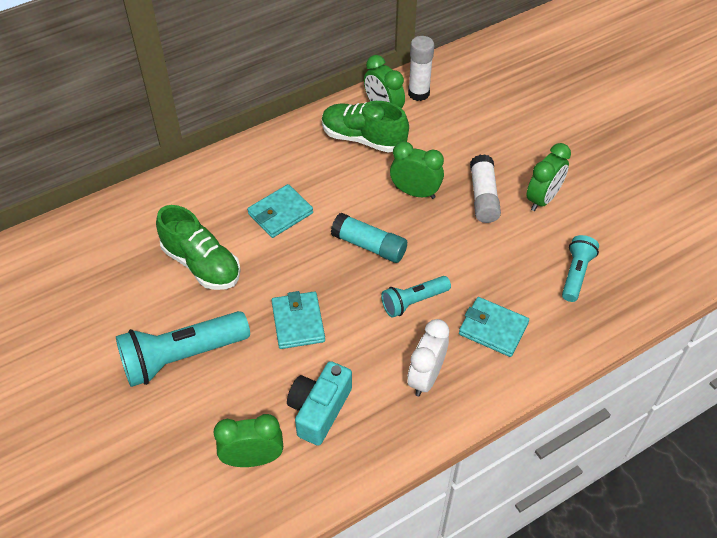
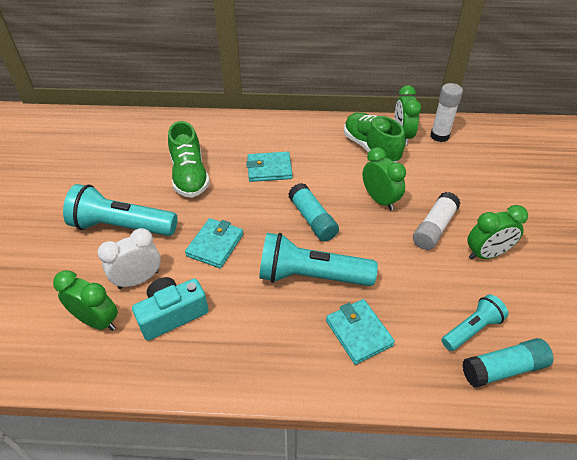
camera: 35 degrees right, 5 degrees down
(413, 302) = (311, 276): turquoise flashlight -> turquoise flashlight, size x1.75
(426, 377) = (271, 339): white clock -> white clock (138, 279)
(619, 293) = (503, 368): none -> turquoise glue stick

